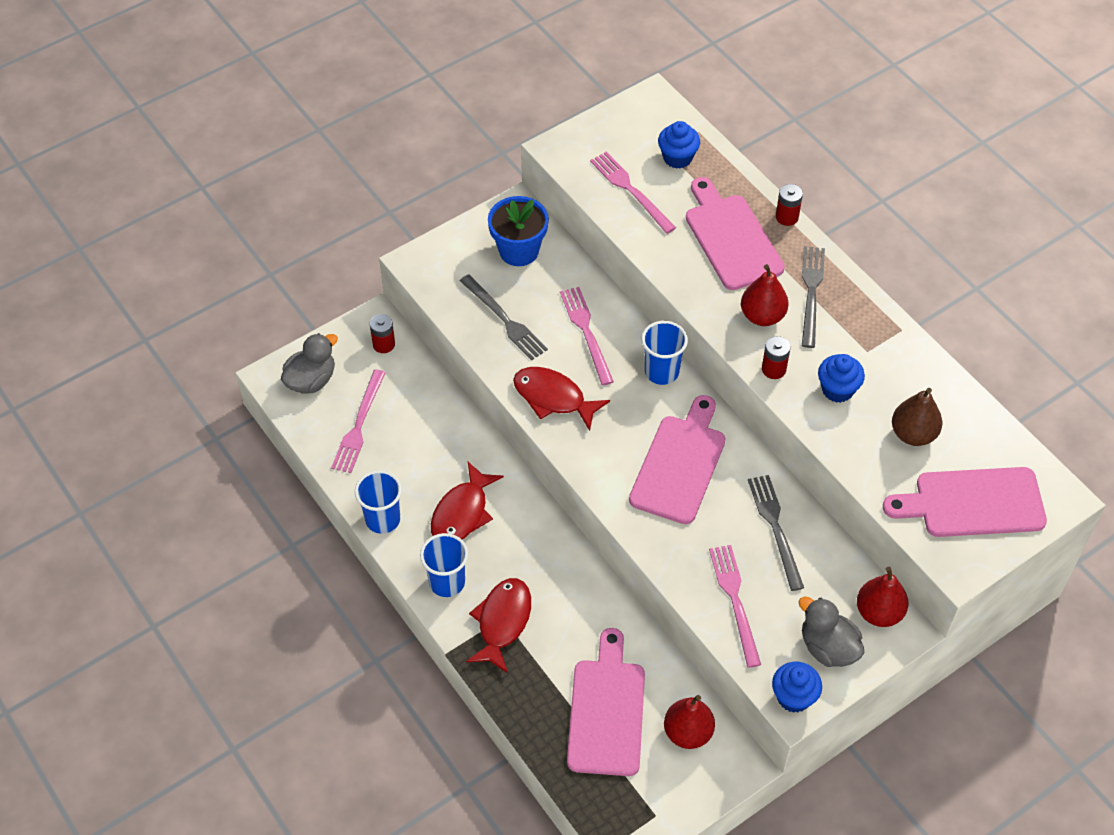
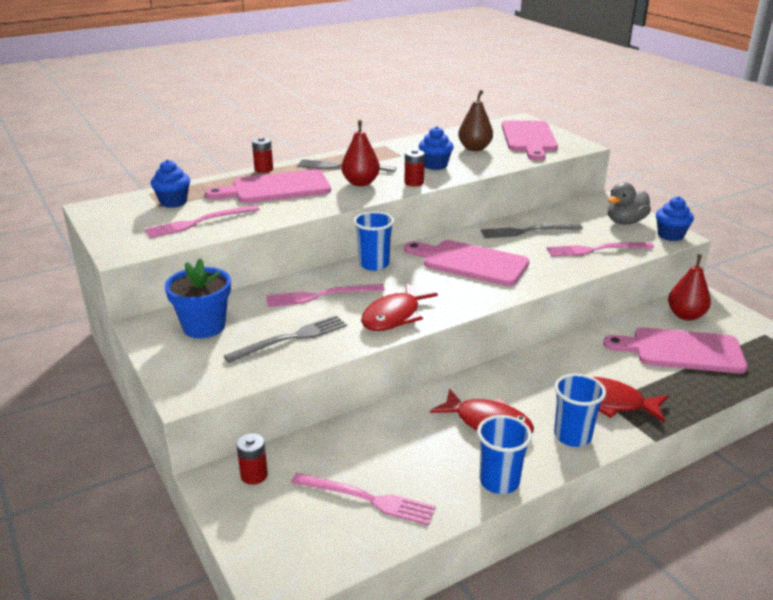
camera: 85 degrees left, 25 degrees down
(311, 380) = (290, 543): grey duck -> none
(879, 612) = (591, 205): red pear -> none

